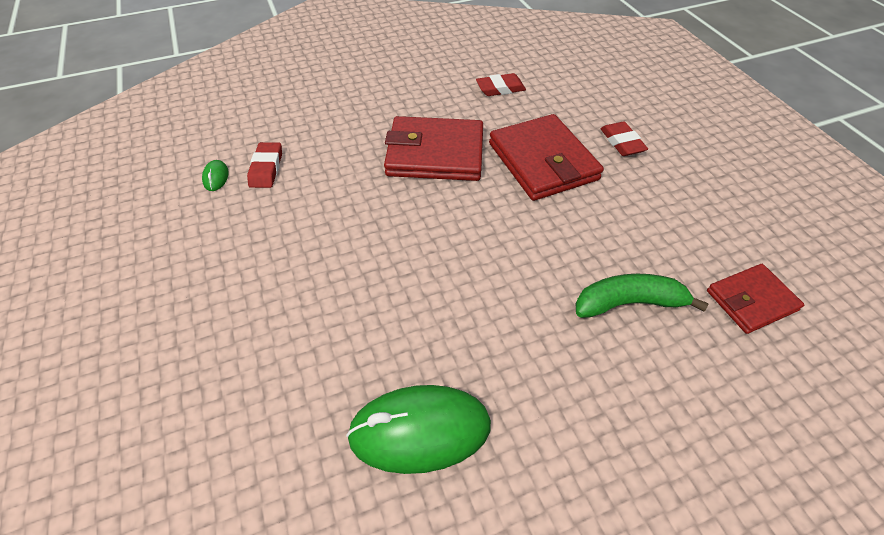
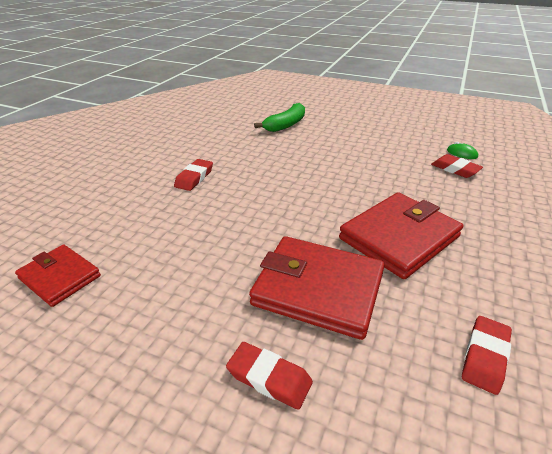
camera: 135 degrees right, 15 degrees down
(420, 430) = (221, 143): green mouse -> none
(533, 363) = (194, 178): none -> red eraser
(628, 303) = (158, 226): green banana -> green banana (286, 125)
(751, 300) = (60, 277): red wallet -> red wallet turned 75 degrees counterclockwise

